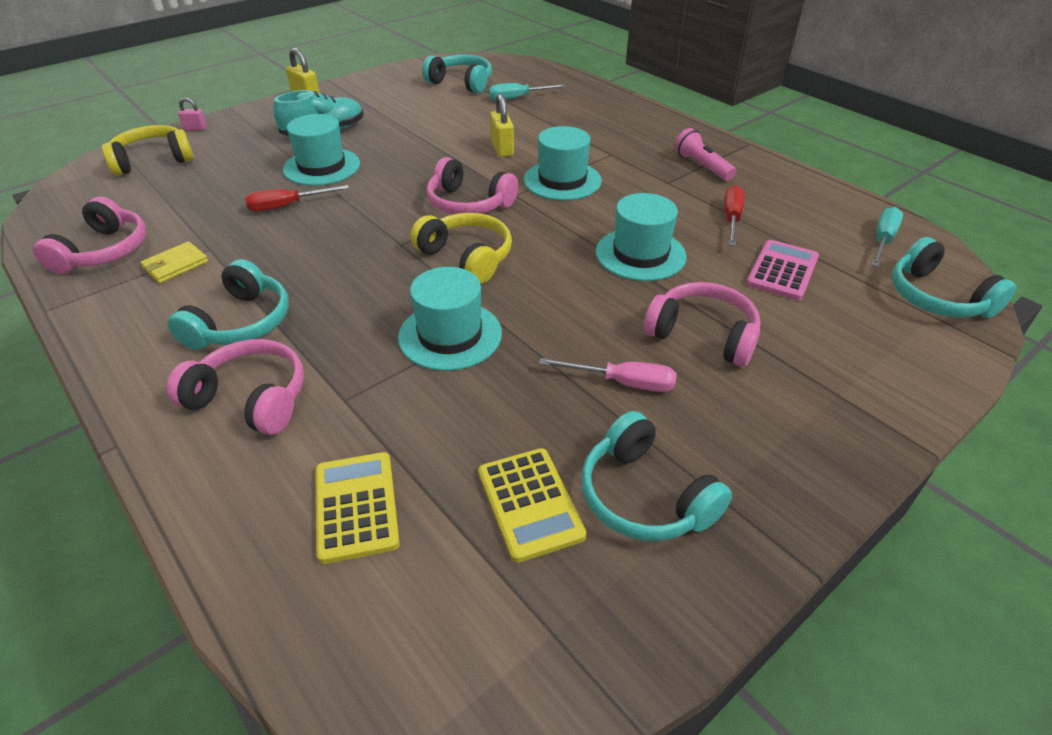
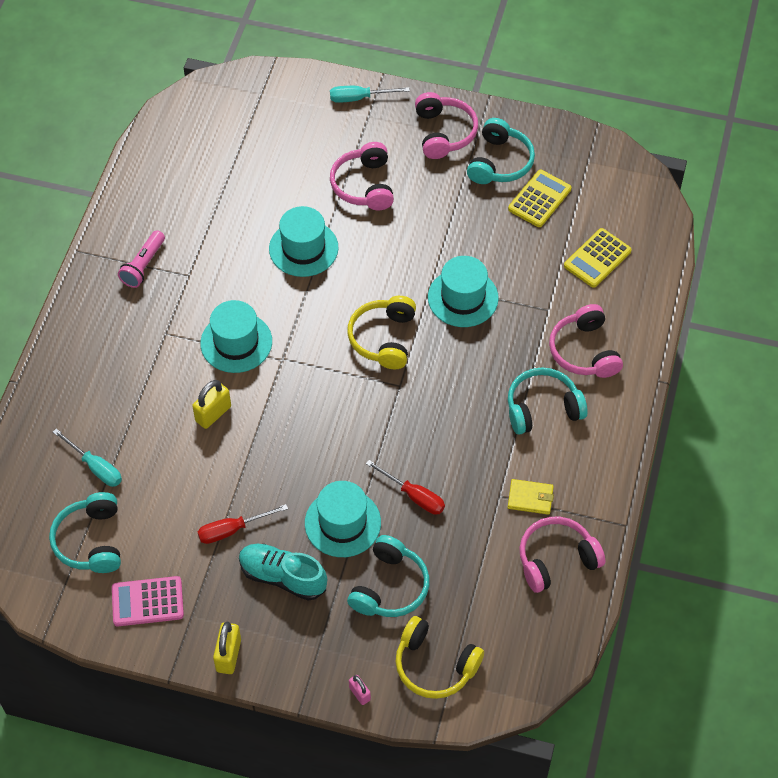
camera: 125 degrees left, 15 degrees up
(468, 204) = (317, 381): pink headphones -> pink headphones (444, 133)
(623, 383) = (433, 202): pink screwdriver -> none
(731, 219) = (216, 218): red screwdriver -> red screwdriver (232, 530)
(782, 271) = (265, 171): pink calculator -> pink calculator (147, 602)
(882, 240) = (185, 133): turquoise screwdriver -> turquoise screwdriver (359, 98)
(936, 298) = (239, 95): turquoise headphones -> turquoise headphones (390, 587)

